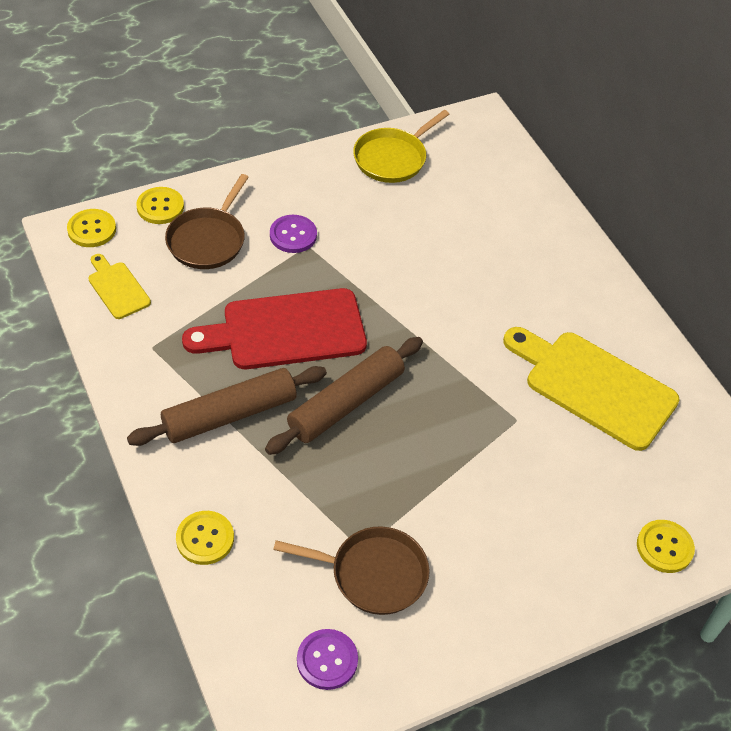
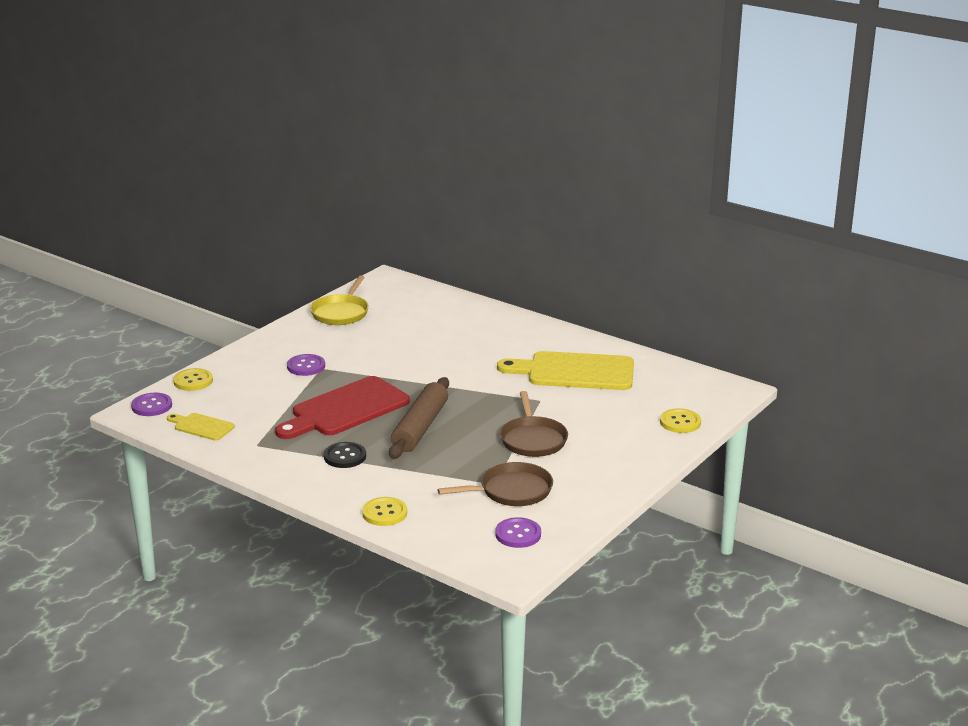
camera: 25 degrees left, 25 degrees down
(92, 229) = (152, 406): yellow button -> purple button
(208, 240) = (246, 386): brown pan -> brown pan (533, 440)
(229, 414) = (345, 456): brown rolling pin -> black button

